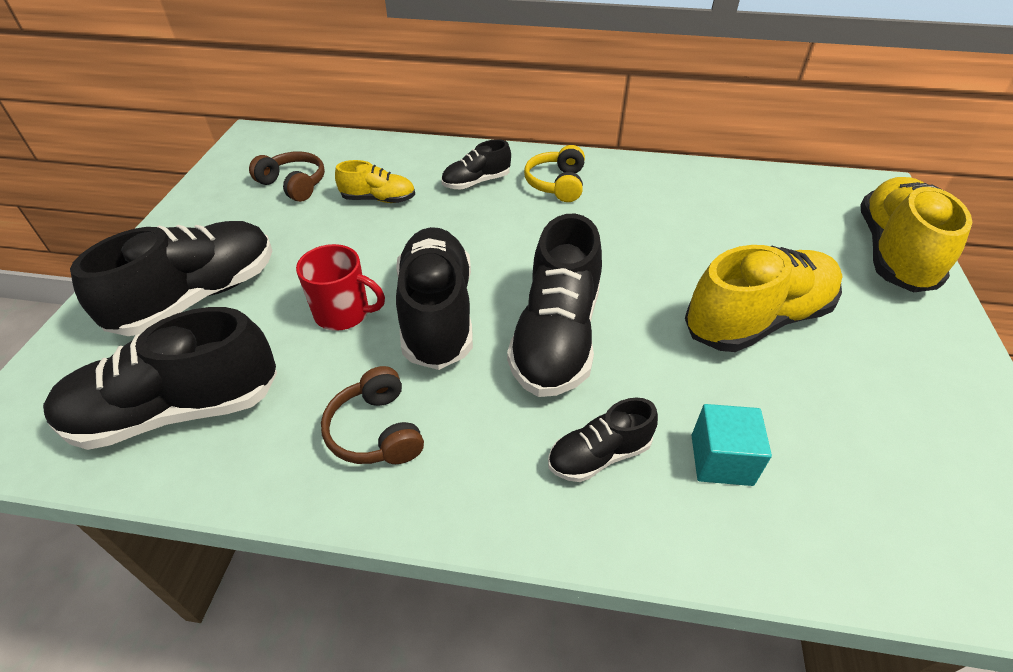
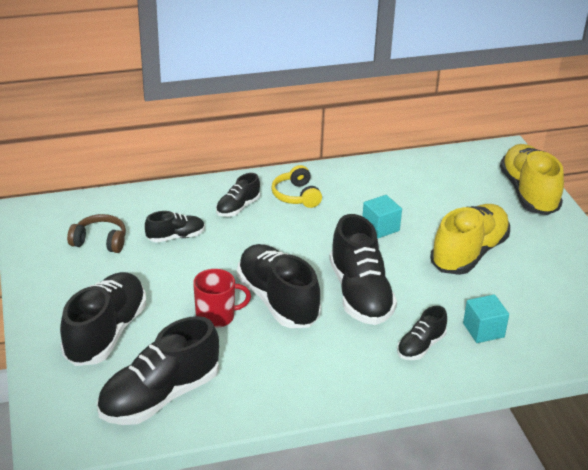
camera: 25 degrees left, 10 degrees down
(376, 431) = (291, 371): brown headphones -> none
(378, 199) = (175, 237): yellow shoe -> black shoe
(643, 249) = (380, 227): none -> turquoise cube

